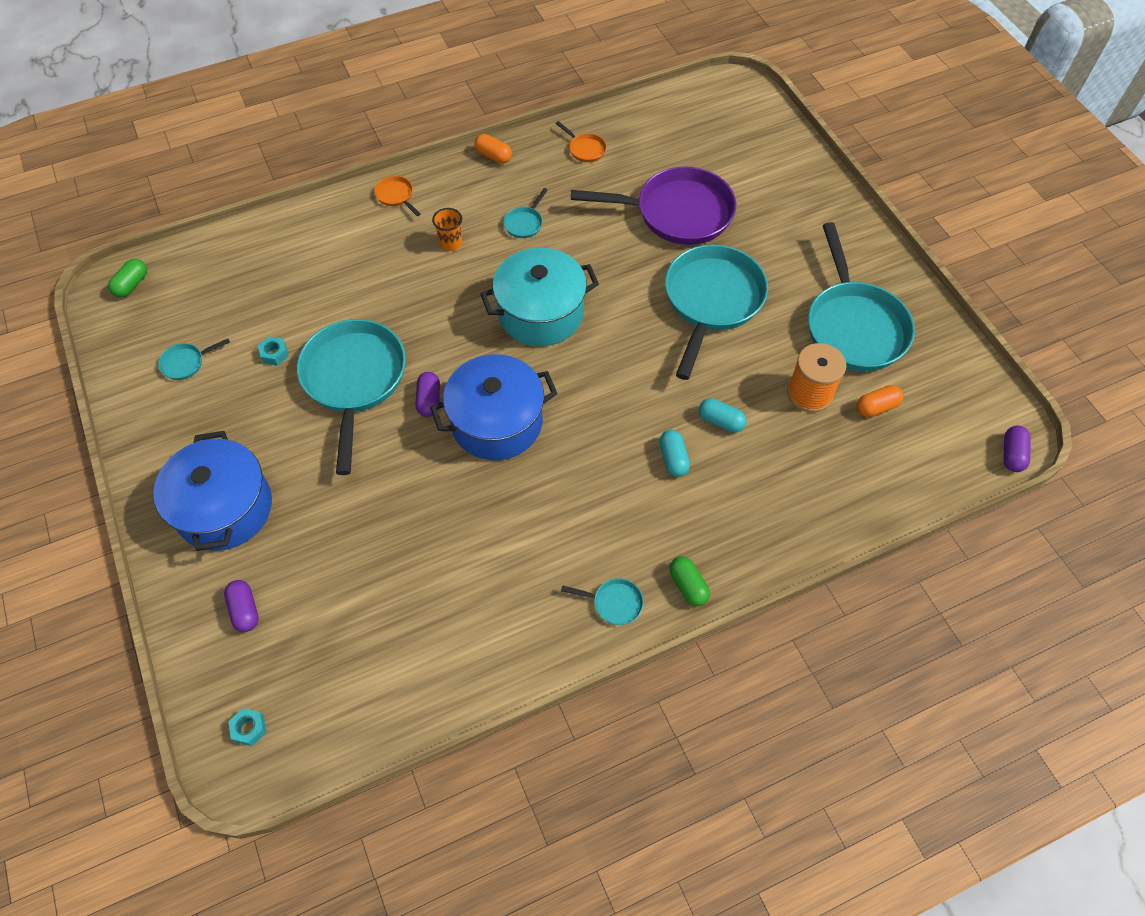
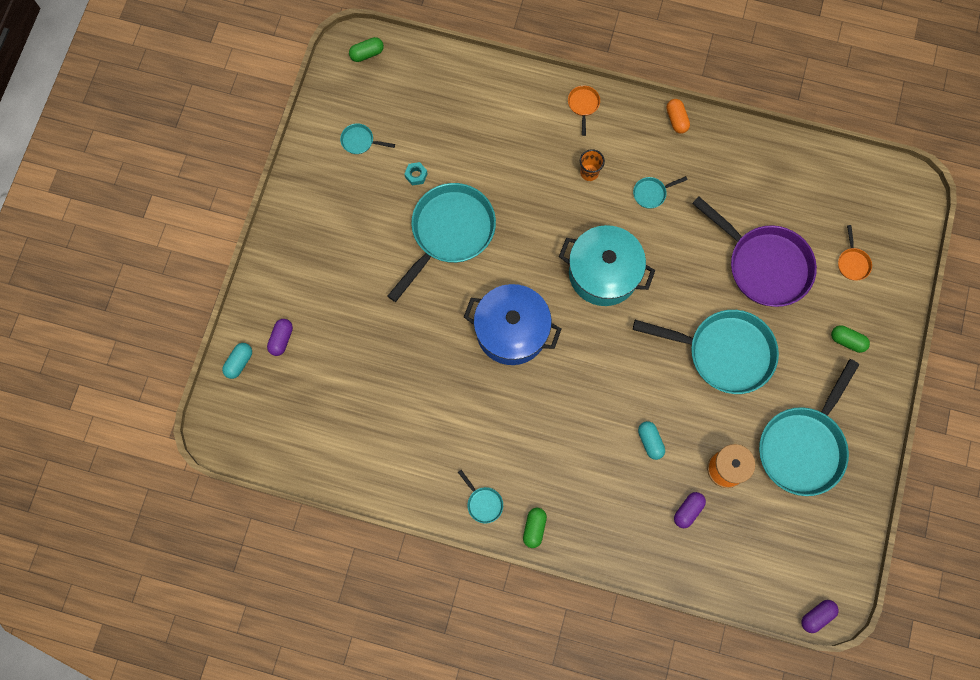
camera: 40 degrees right, 15 degrees up
(224, 508) = (314, 264): blue pot -> none
(249, 728) = (237, 412): turquoise nut -> none
(429, 400) = (483, 283): purple capsule -> purple capsule (688, 511)
(585, 149) = (746, 162): orange pan -> orange pan (852, 263)
(673, 459) = (597, 442): turquoise capsule -> turquoise capsule (239, 362)
(711, 302) = (723, 352): turquoise pan -> turquoise pan turned 45 degrees clockwise
(803, 222) = (847, 341): none -> green capsule
(876, 407) = (760, 513): orange capsule -> none

